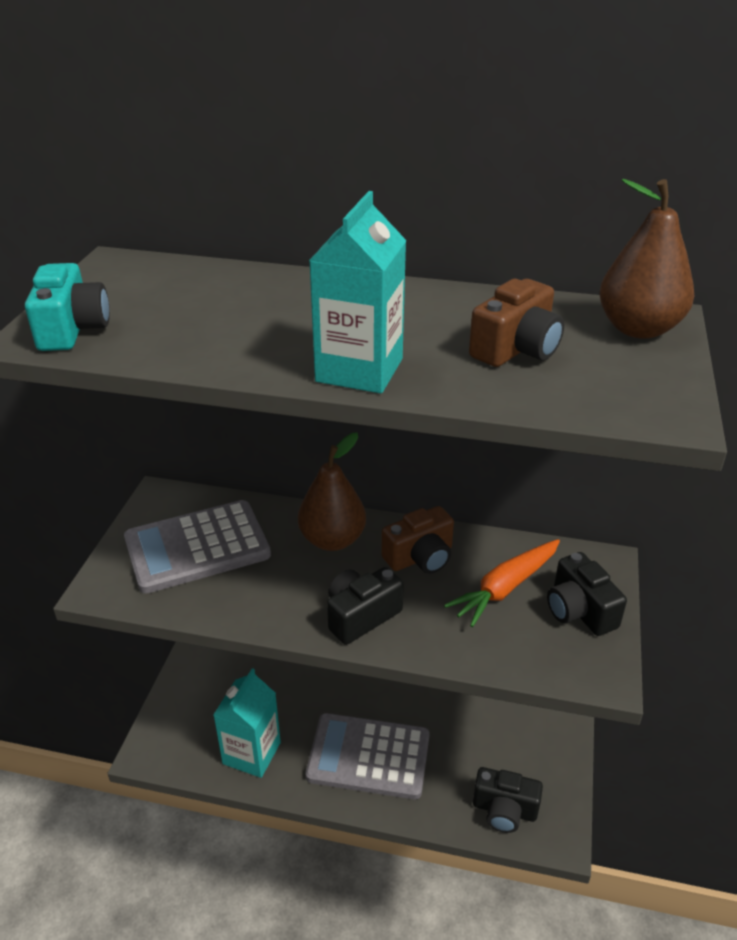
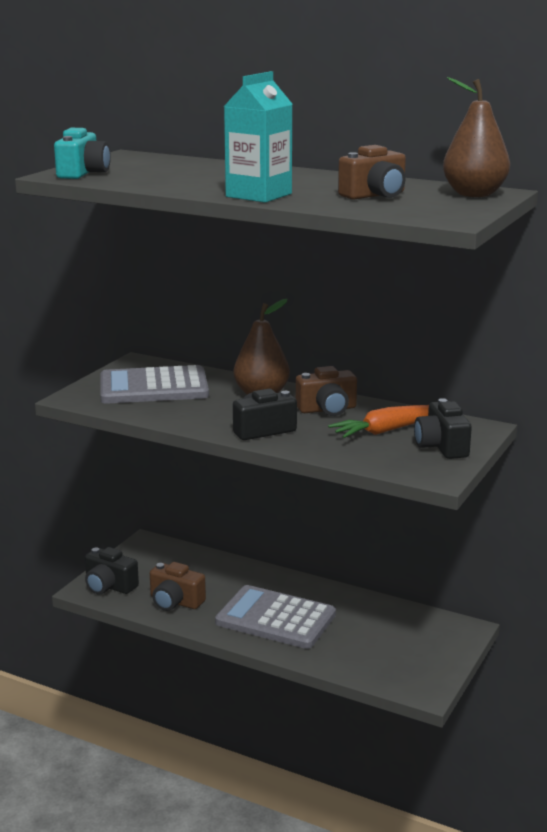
camera: 15 degrees right, 15 degrees down
(251, 753) = (175, 602): turquoise carton -> brown camera
(504, 810) = (383, 666): black camera -> black camera (109, 586)

